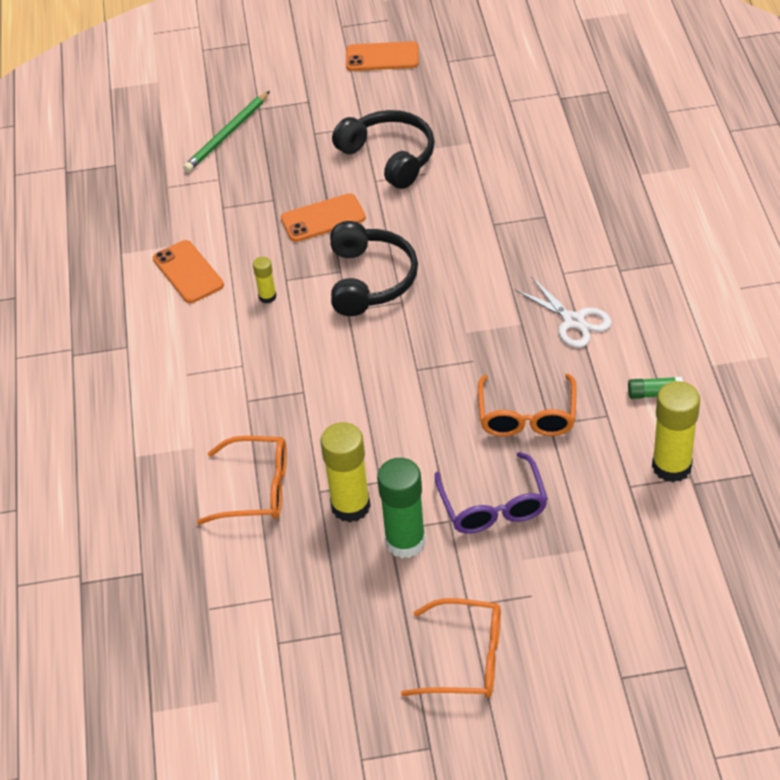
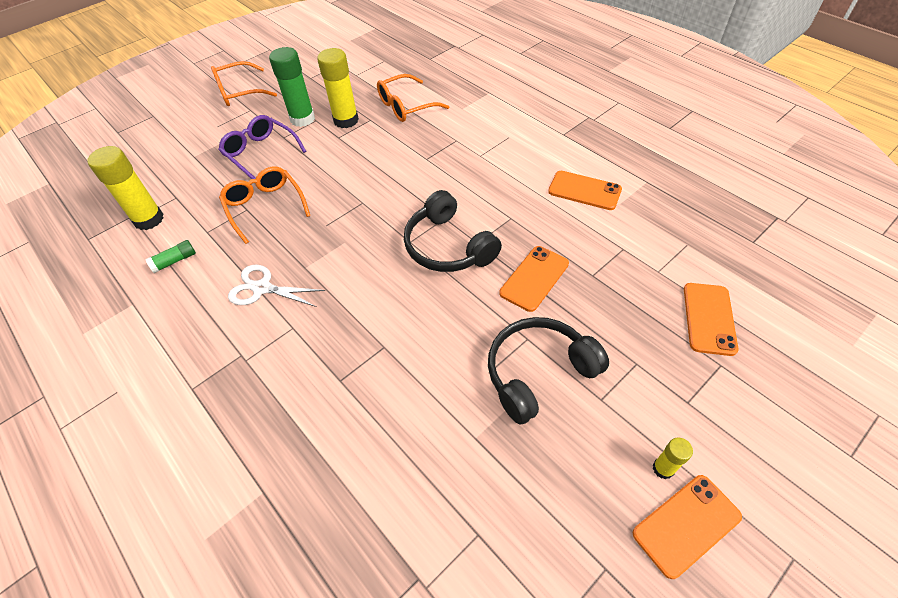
camera: 145 degrees right, 5 degrees up
(227, 134) = (709, 318): green pencil -> orange phone
(267, 297) = (510, 200): yellow glue stick -> yellow glue stick (663, 468)
(389, 157) = (538, 373): black headphones -> black headphones turned 135 degrees clockwise

